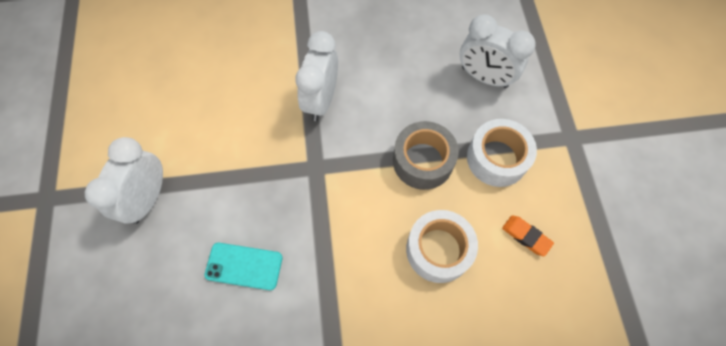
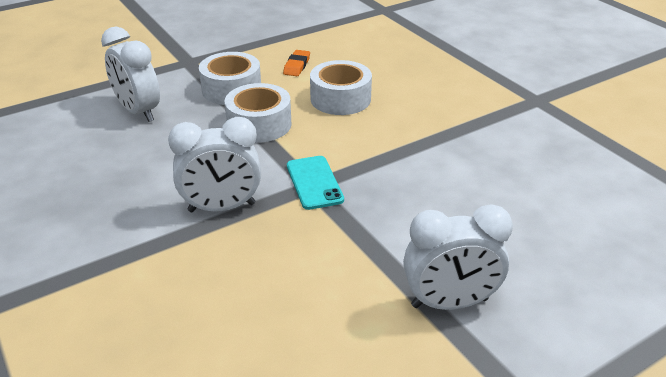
camera: 115 degrees left, 30 degrees down
(244, 266) = (451, 196): turquoise phone -> turquoise phone (314, 182)
(423, 161) = (259, 124): grey tape -> white tape
(484, 77) = (138, 112): white clock -> white clock turned 135 degrees clockwise

